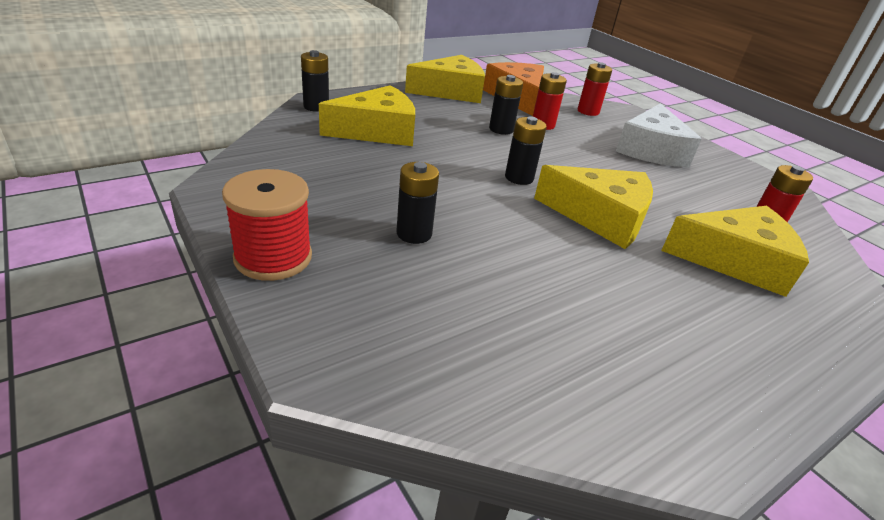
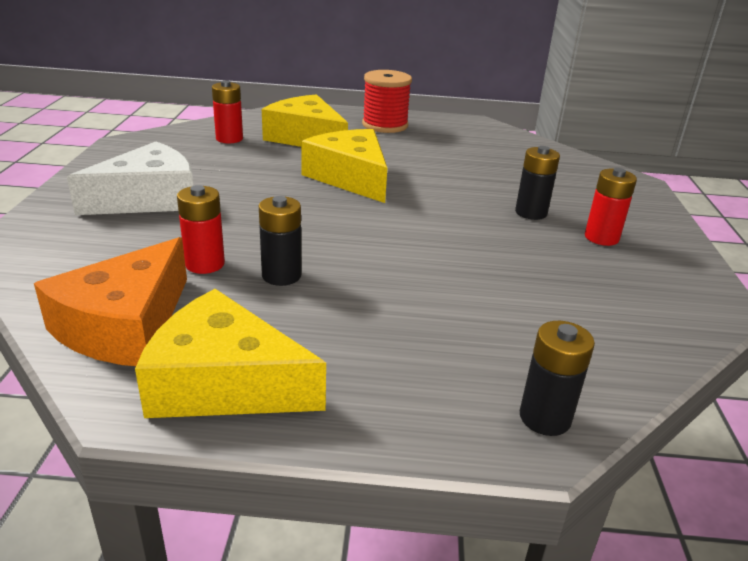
camera: 140 degrees left, 5 degrees down
(273, 257) = (658, 231): red spool -> red spool (385, 125)
(377, 131) = (472, 326): yellow cheese -> none
(519, 178) = (368, 220): black battery -> none
(588, 111) = (77, 263): red battery -> red battery (601, 238)

